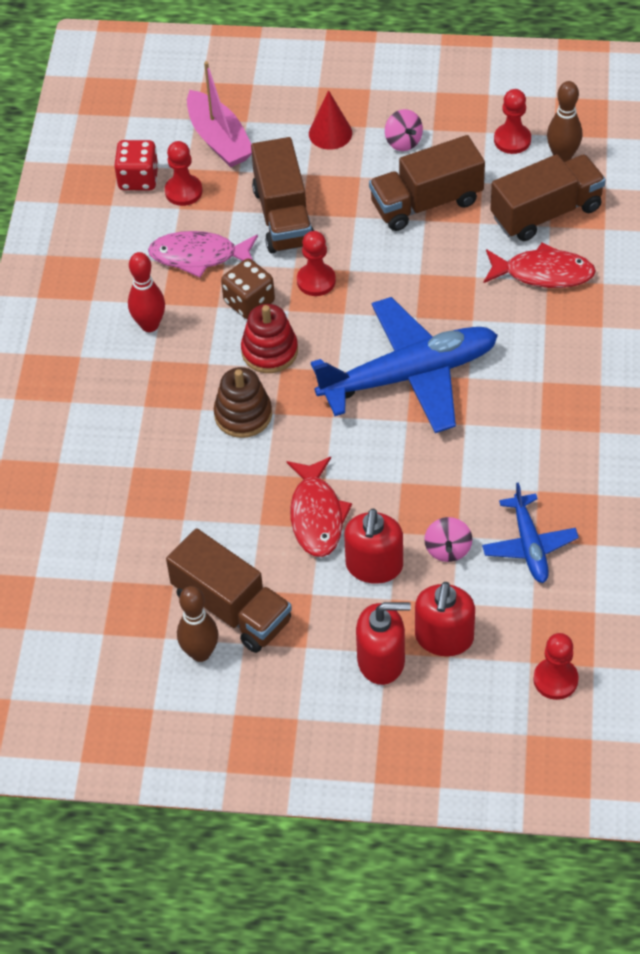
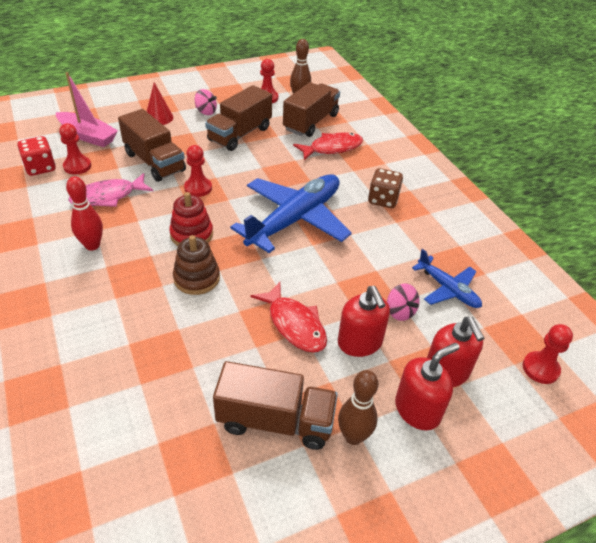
camera: 35 degrees left, 10 degrees down
(200, 653) = (272, 471): brown bowling pin -> brown bowling pin (353, 436)
(249, 302) = (159, 211): brown dice -> brown dice (383, 200)

